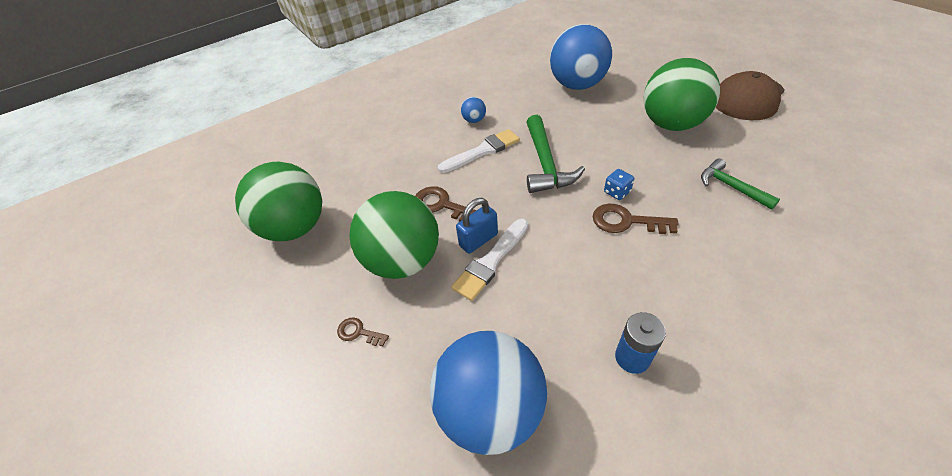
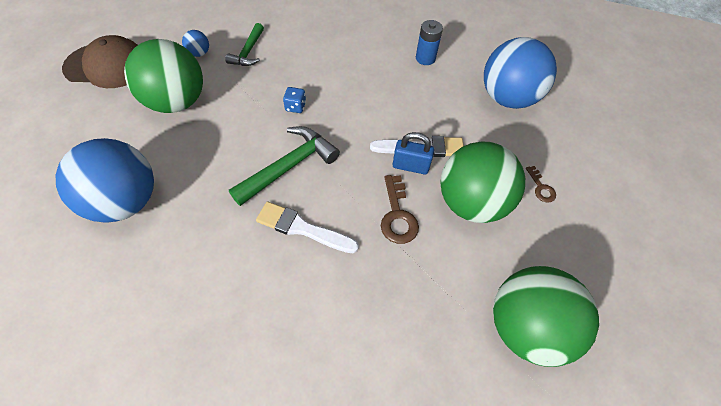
camera: 135 degrees left, 10 degrees up
(474, 120) = (252, 271): blue ball -> blue ball (199, 53)
(626, 221) = (324, 92): brown key -> none

